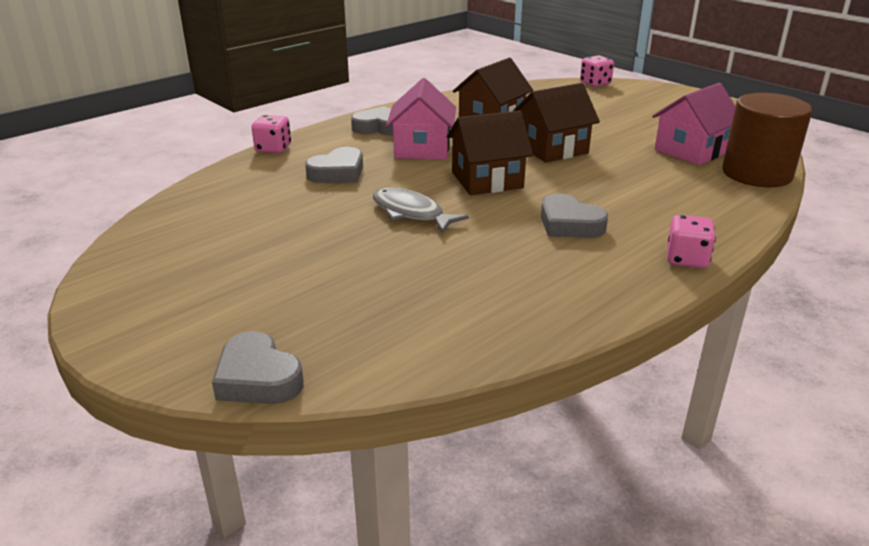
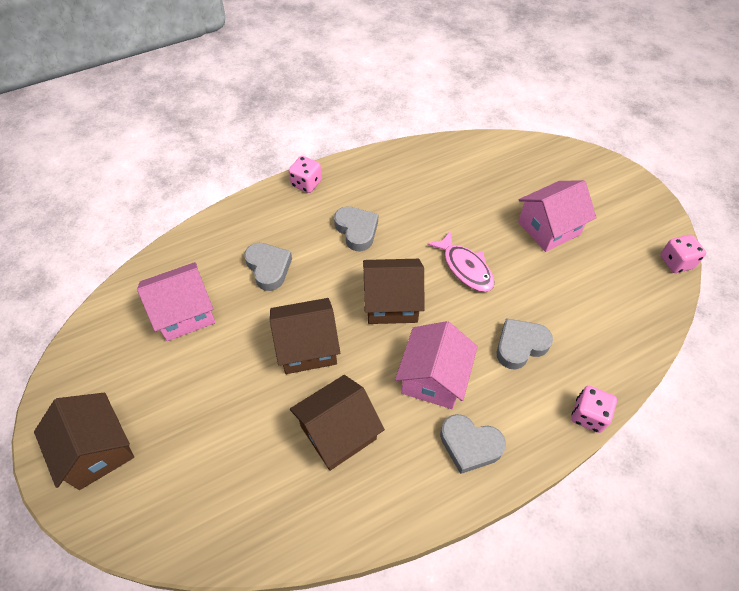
camera: 165 degrees left, 25 degrees up
(257, 378) = (560, 151): grey heart -> grey heart (268, 268)
(296, 263) = (549, 228): none -> pink house
(411, 213) = (465, 267): grey fish -> pink fish
(595, 83) = (138, 537): pink dice -> pink dice (676, 262)
(665, 99) = (97, 450): none -> brown house
(757, 174) = (168, 263): brown cylinder -> none

